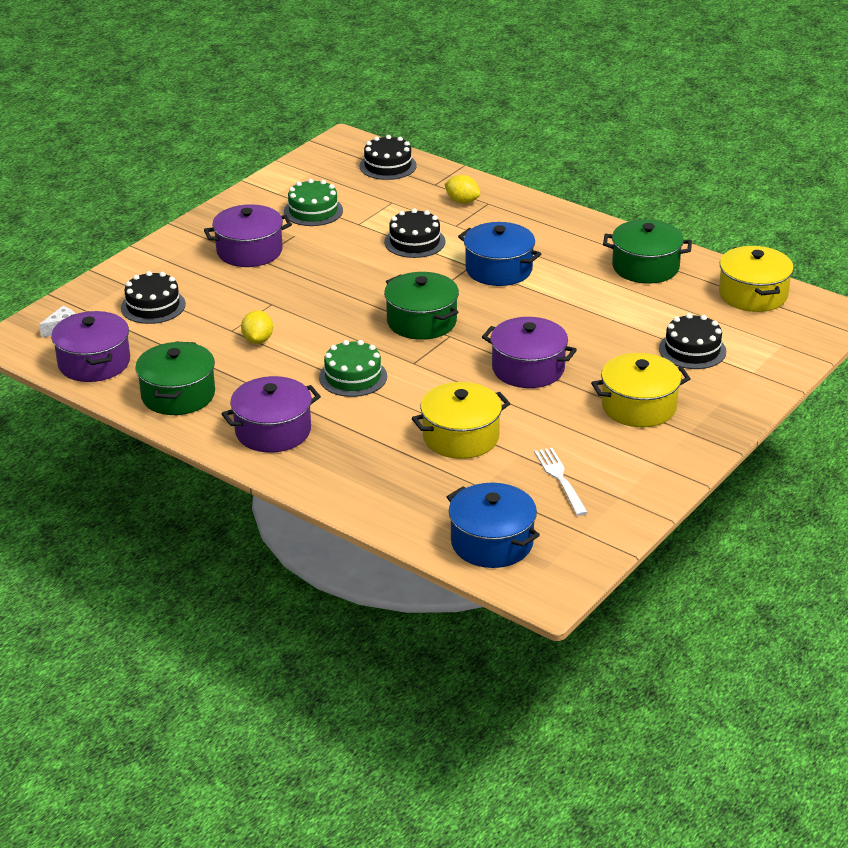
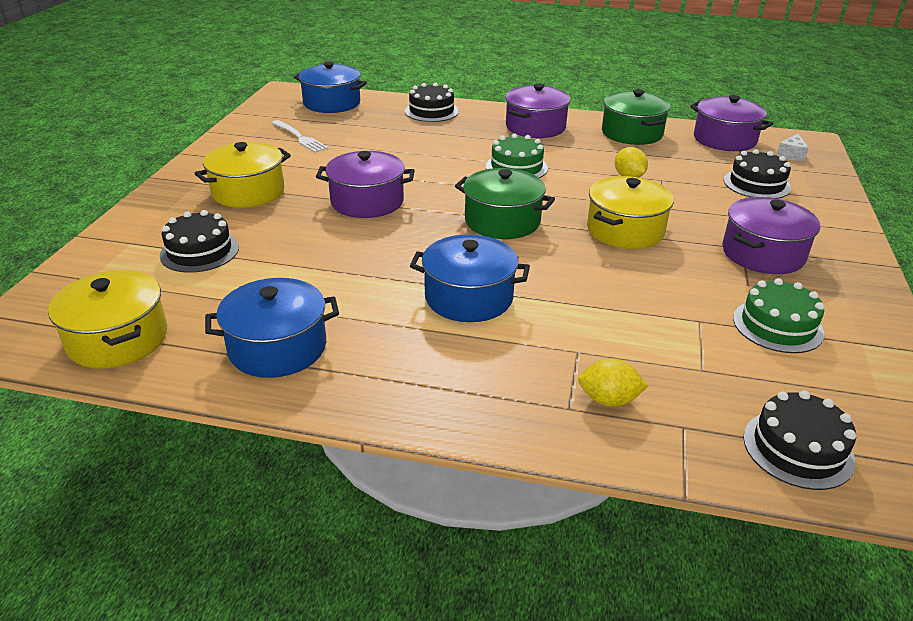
camera: 155 degrees right, 0 degrees up
(414, 242) = (603, 311): black cake -> black cake (431, 111)
(461, 437) = (392, 147): yellow pot -> yellow pot (625, 230)
(645, 267) = (277, 347): green pot -> blue pot

